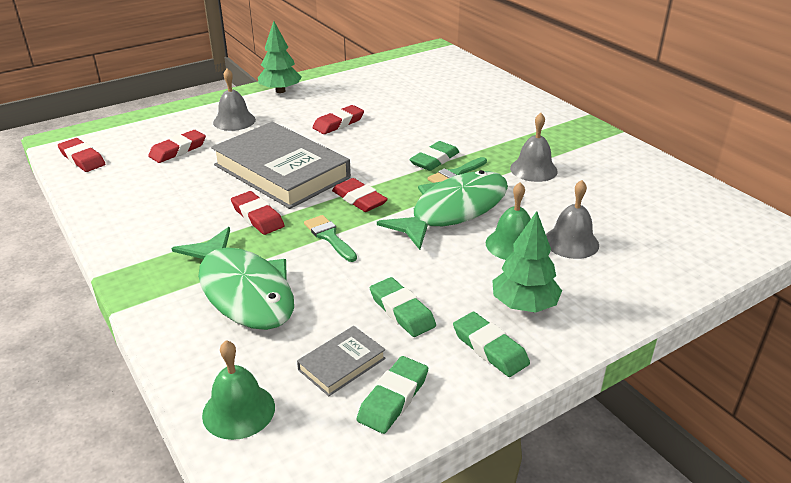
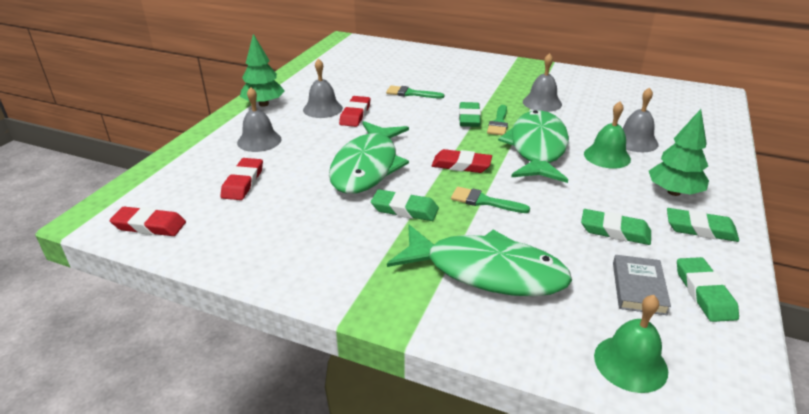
camera: 35 degrees left, 0 degrees up
(257, 217) = (404, 209): red eraser -> green eraser
(281, 171) = (367, 167): grey book -> green fish
(320, 109) = (323, 109): none -> grey bell
(416, 119) = (411, 93): none -> green brush

